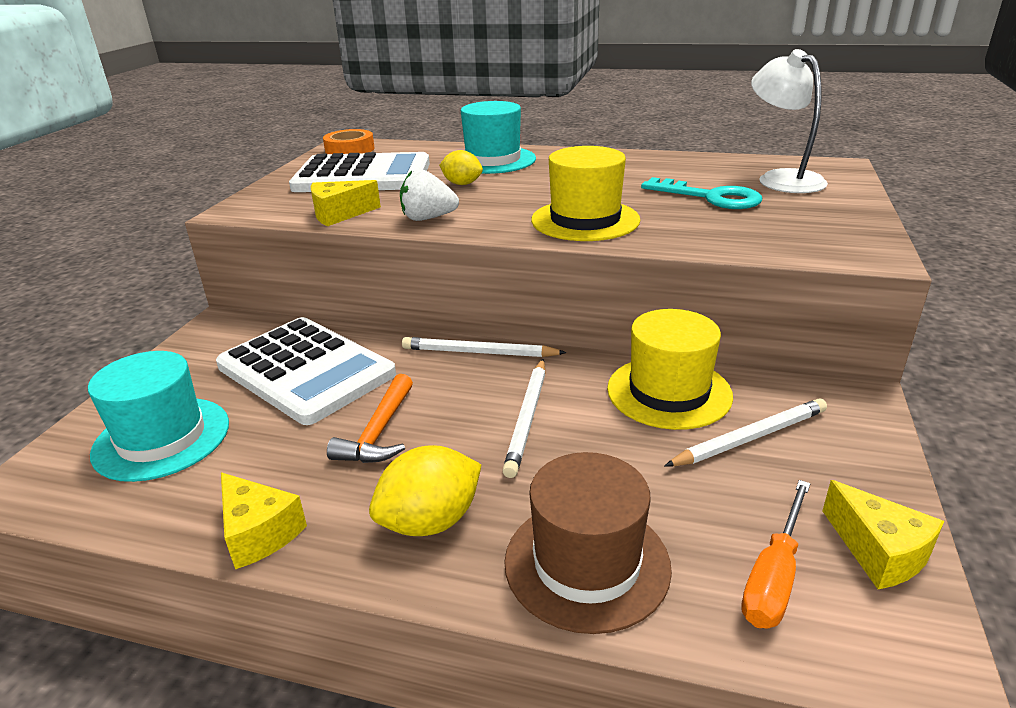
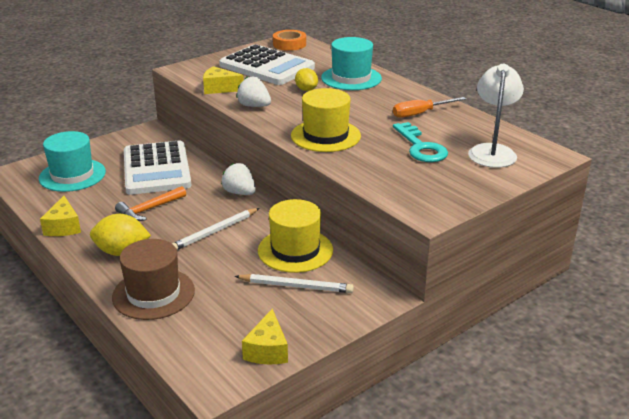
camera: 35 degrees right, 0 degrees up
(479, 352) = (239, 193): white pencil -> white strawberry
(774, 576) = (212, 334): orange screwdriver -> orange screwdriver (420, 114)

